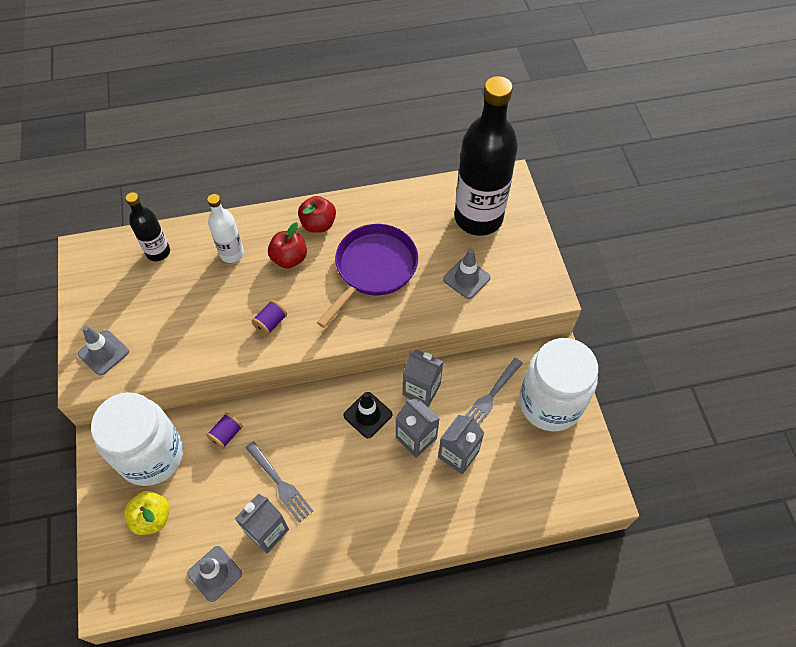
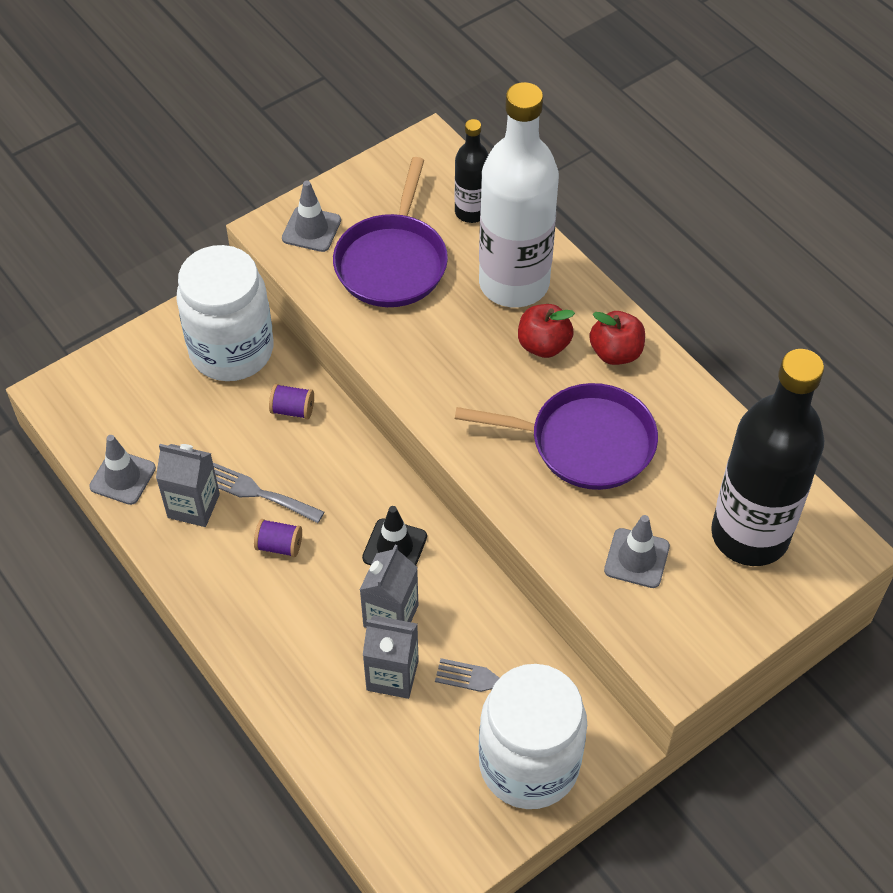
camera: 65 degrees right, 5 degrees down
(152, 518) = (160, 387): yellow apple -> none
(167, 315) = (392, 262): none -> purple pan
(232, 253) = (514, 283): white bottle -> white bottle, size x2.04
(271, 323) = (439, 368): purple spool -> purple spool (279, 546)
(280, 484) = (257, 493): grey fork -> grey fork turned 90 degrees clockwise
(421, 389) = (464, 594): grey carton -> none

